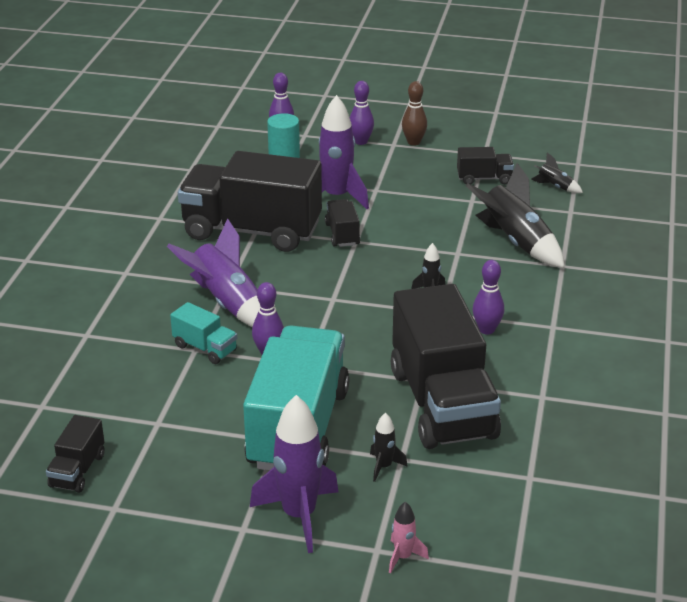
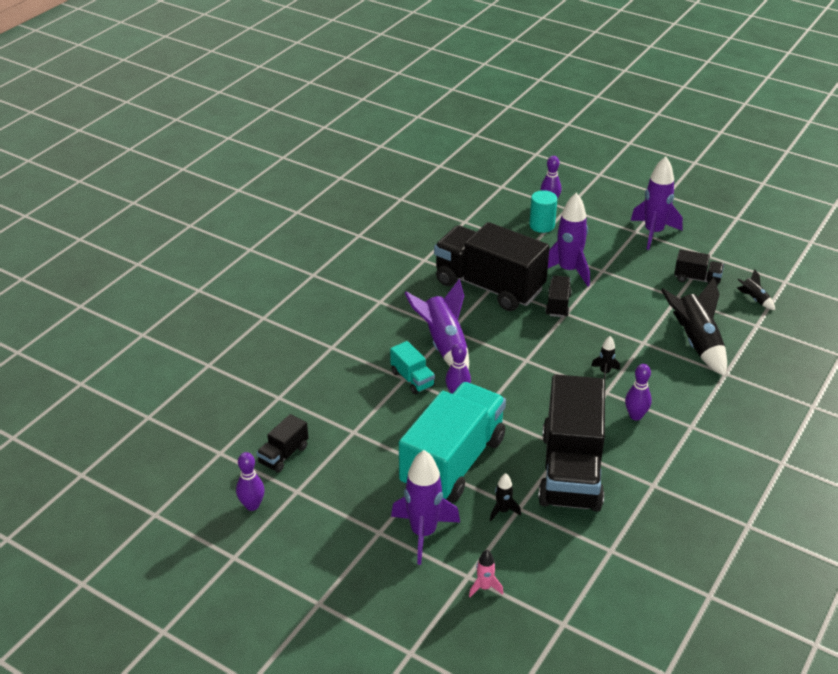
camera: 20 degrees right, 5 degrees up
(361, 141) = (610, 223): purple bowling pin -> purple bowling pin (252, 505)
(413, 142) = (653, 233): brown bowling pin -> purple rocket

